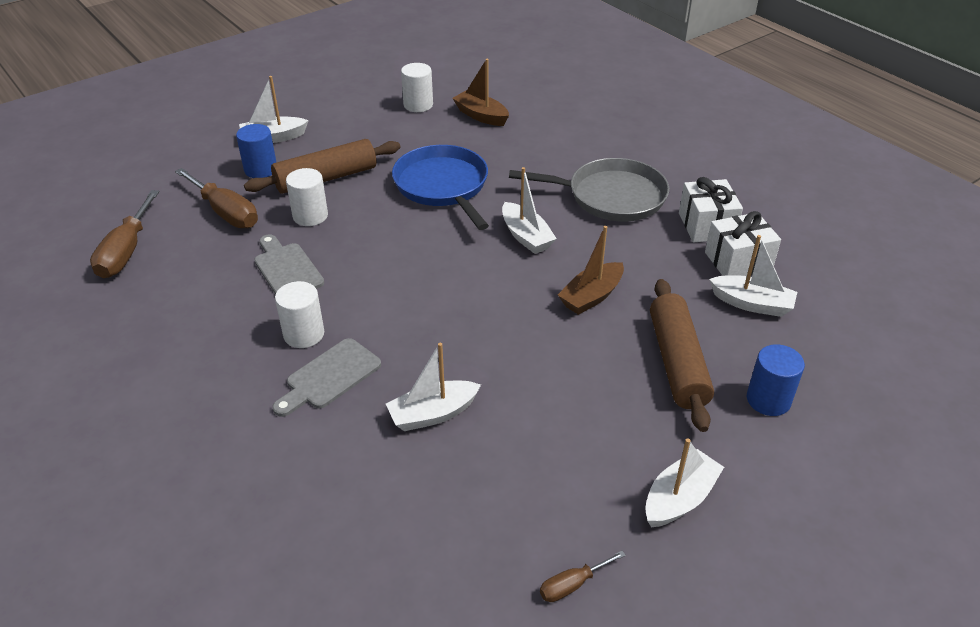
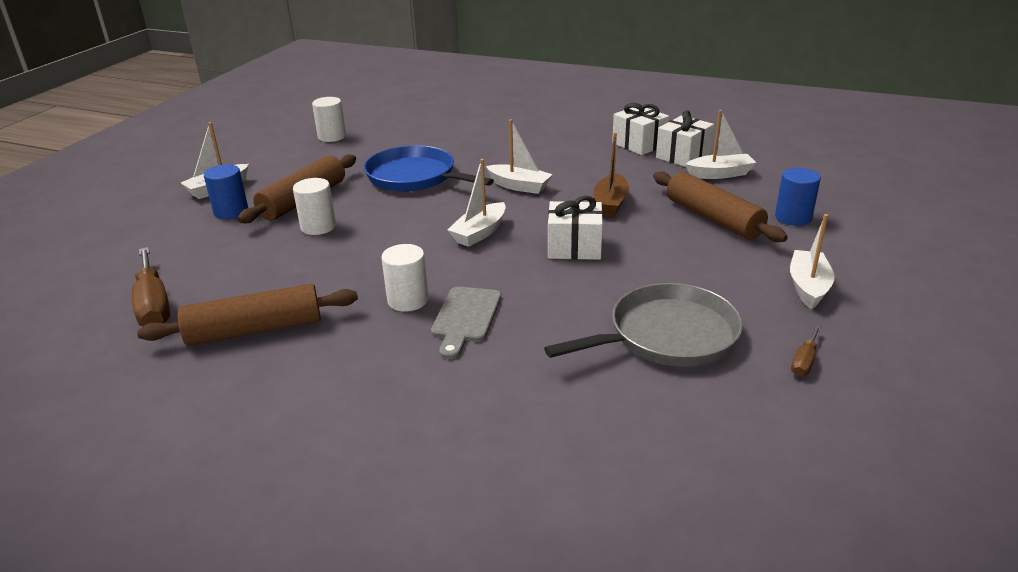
camera: 30 degrees left, 10 degrees down
(169, 311) = (255, 330): none -> brown rolling pin
(226, 212) = (230, 248): brown screwdriver -> none
(287, 269) = (338, 265): grey cutting board -> none
(433, 414) = (580, 308): white boat -> white boat (479, 233)
(481, 116) = (395, 130): brown boat -> none
(501, 338) = (574, 247): none -> white gift
(611, 196) = (554, 147): grey pan -> grey pan (667, 335)

